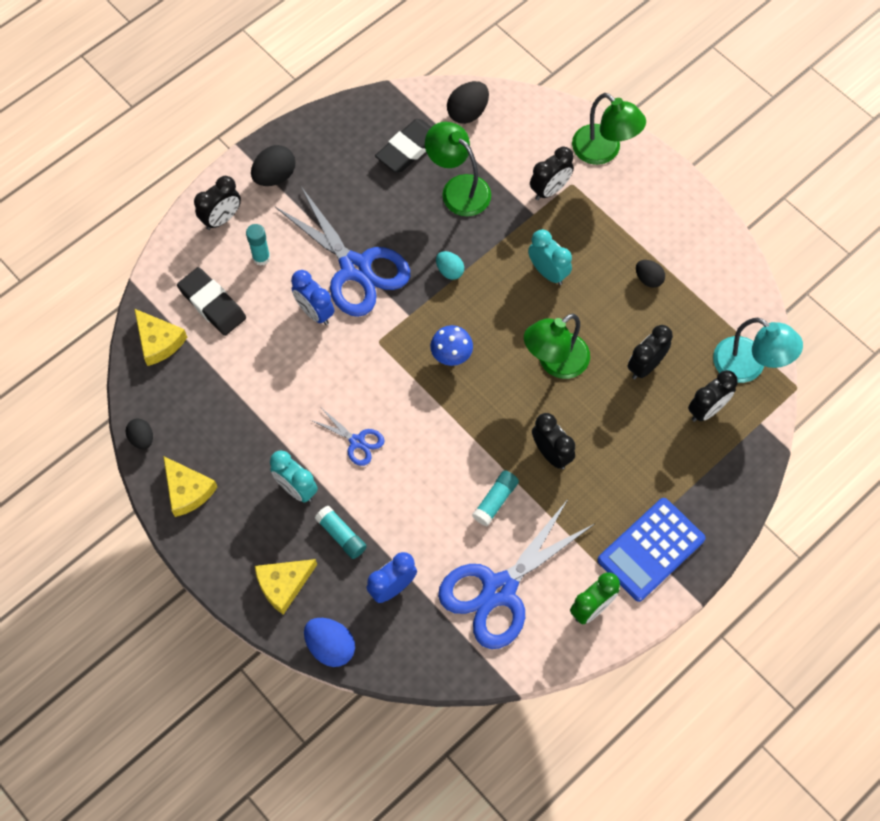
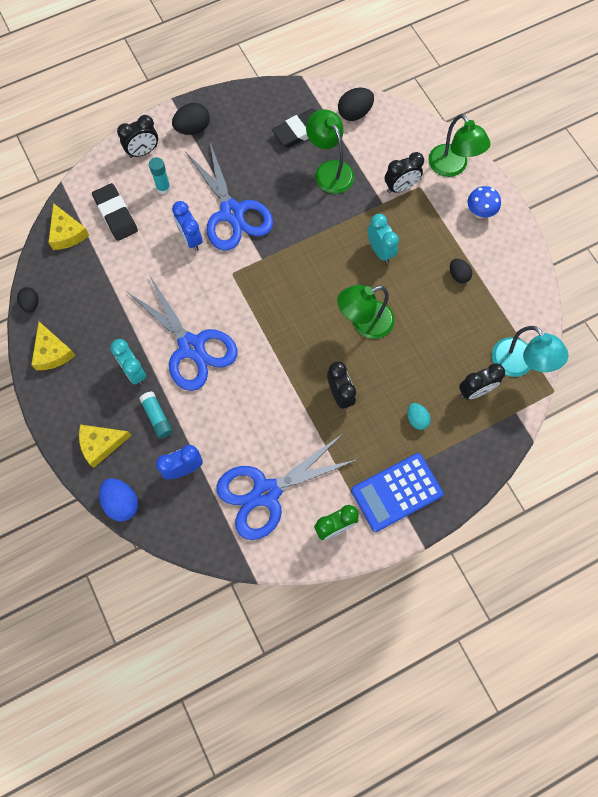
camera: 15 degrees right, 5 degrees up
(357, 442) = (192, 347): blue scissors -> blue scissors, size x2.17
(449, 271) = (303, 232): turquoise egg -> turquoise egg (416, 419)
(451, 356) = (285, 298): blue mushroom -> blue mushroom (479, 213)
(495, 501) = (284, 421): turquoise glue stick -> none
(645, 366) = (435, 343): black clock -> none

